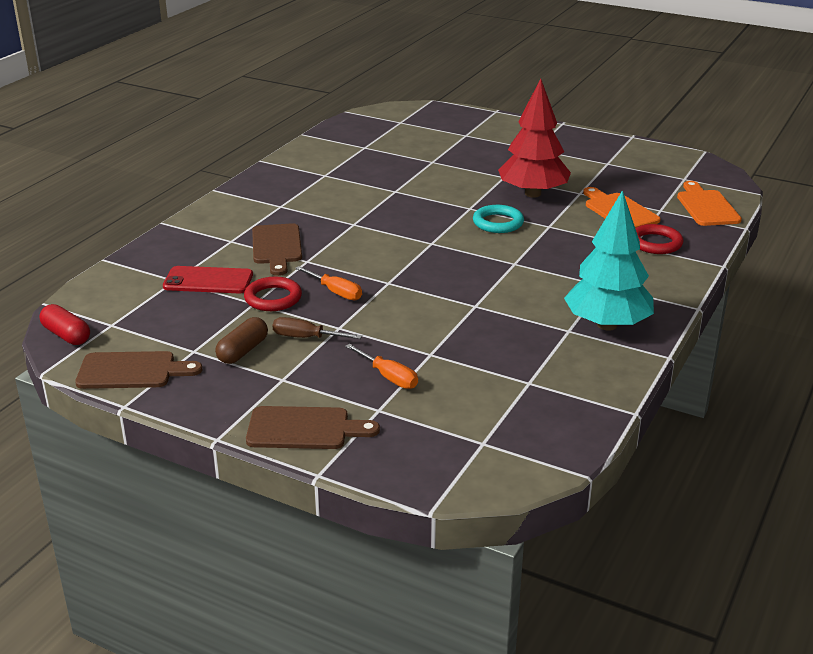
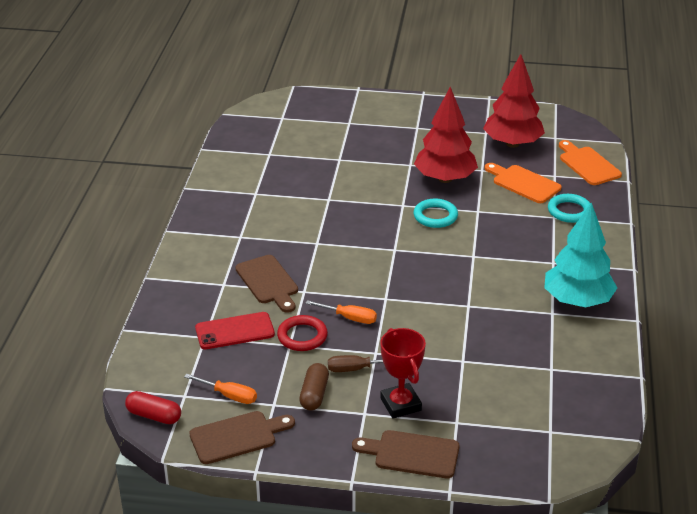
camera: 20 degrees left, 5 degrees up
(304, 429) = (412, 454): brown cutting board -> brown cutting board turned 150 degrees counterclockwise
(328, 379) = (400, 404): none -> red trophy
(388, 377) = (445, 390): orange screwdriver -> orange screwdriver (229, 395)
(631, 176) = (512, 144): none -> red tree
(655, 243) = (569, 211): red ring -> turquoise ring

